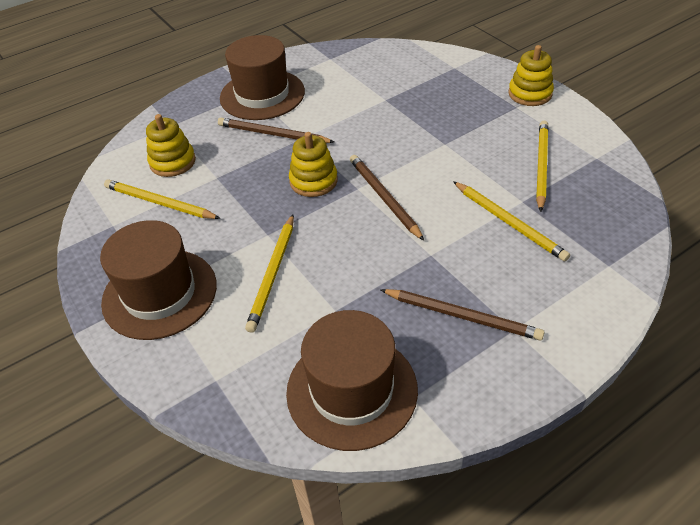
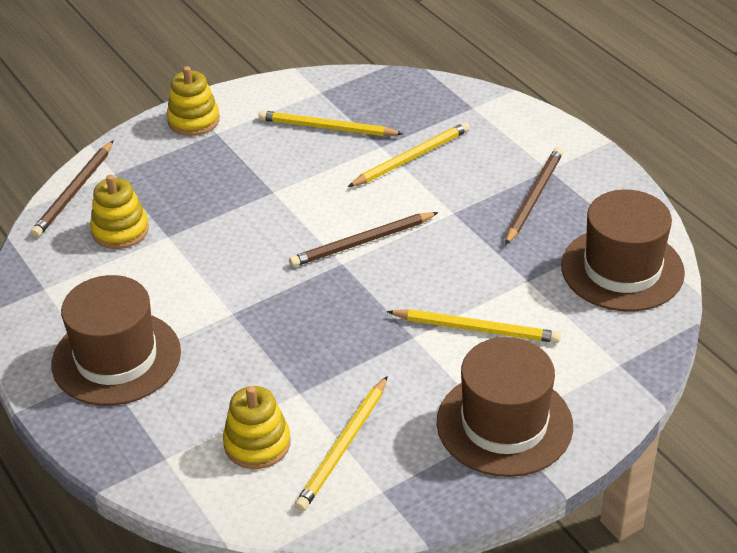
camera: 90 degrees left, 5 degrees down
(273, 134) = (217, 341): brown pencil -> brown pencil (74, 192)
(313, 181) = (323, 300): yellow stacking toy -> yellow stacking toy (120, 230)

